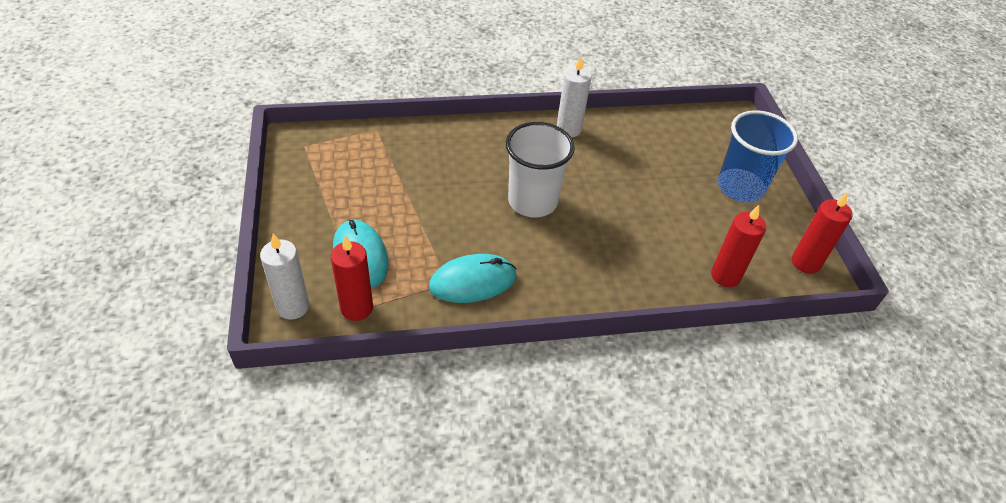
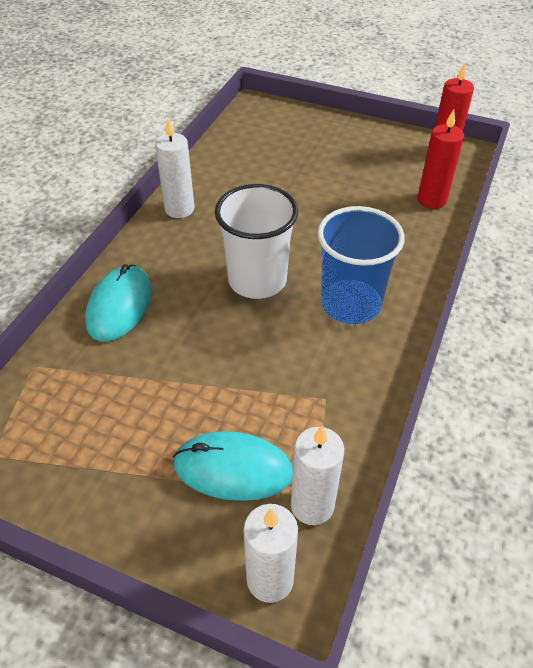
camera: 55 degrees left, 0 degrees up
(357, 308) = (312, 505): red candle -> white candle
(473, 281) = (335, 377): turquoise mouse -> turquoise mouse (119, 306)
(740, 187) = (339, 143): blue cup -> blue cup (350, 304)

